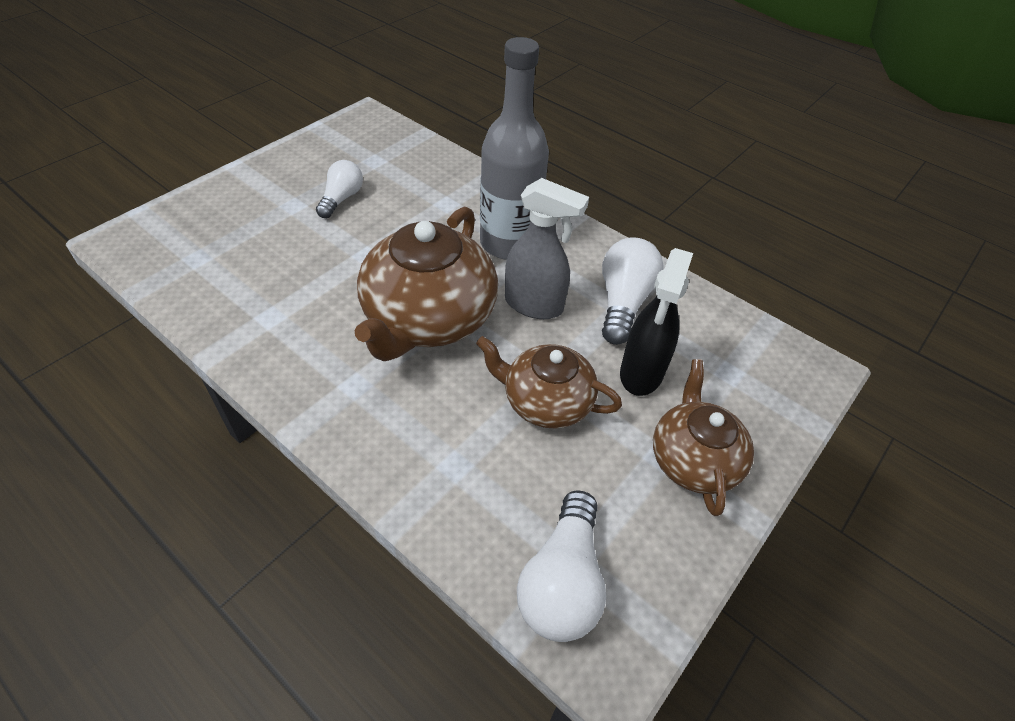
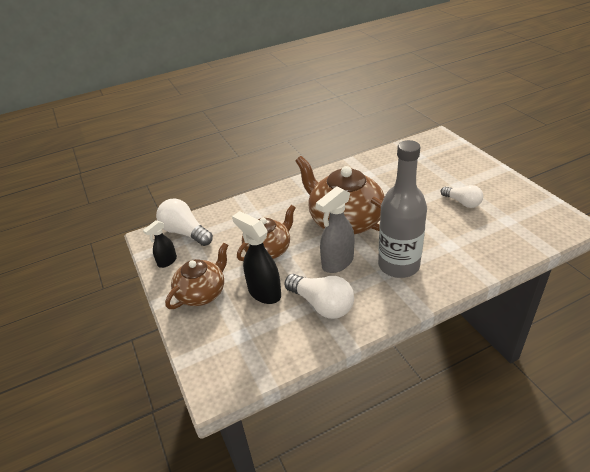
camera: 120 degrees right, 10 degrees down
(661, 567) = (167, 262): none -> black spray bottle
(693, 460) = (202, 293): brown teapot -> brown teapot turned 75 degrees counterclockwise

